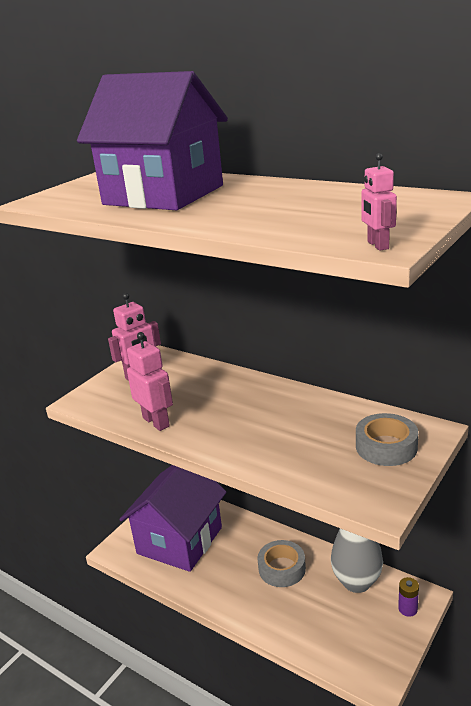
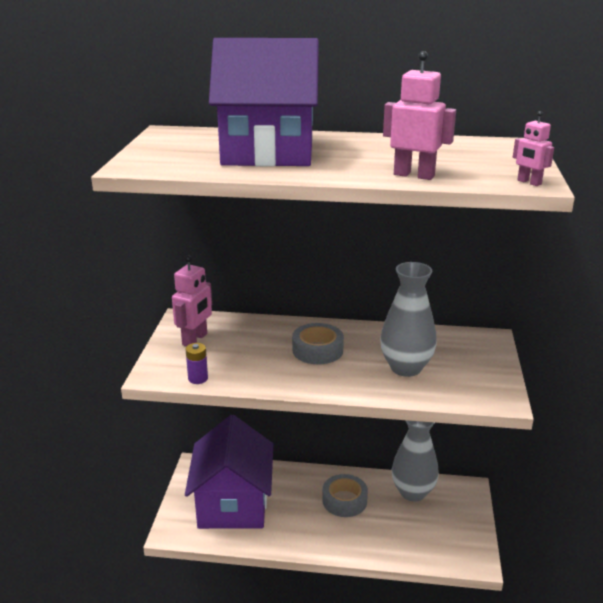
camera: 30 degrees left, 0 degrees up
(156, 422) = (255, 377): pink robot -> pink robot (414, 175)
(306, 444) = (406, 368): none -> grey vase
(386, 447) = (468, 356): grey tape -> grey tape (317, 350)
(407, 609) = (464, 501): purple battery -> purple battery (198, 378)

